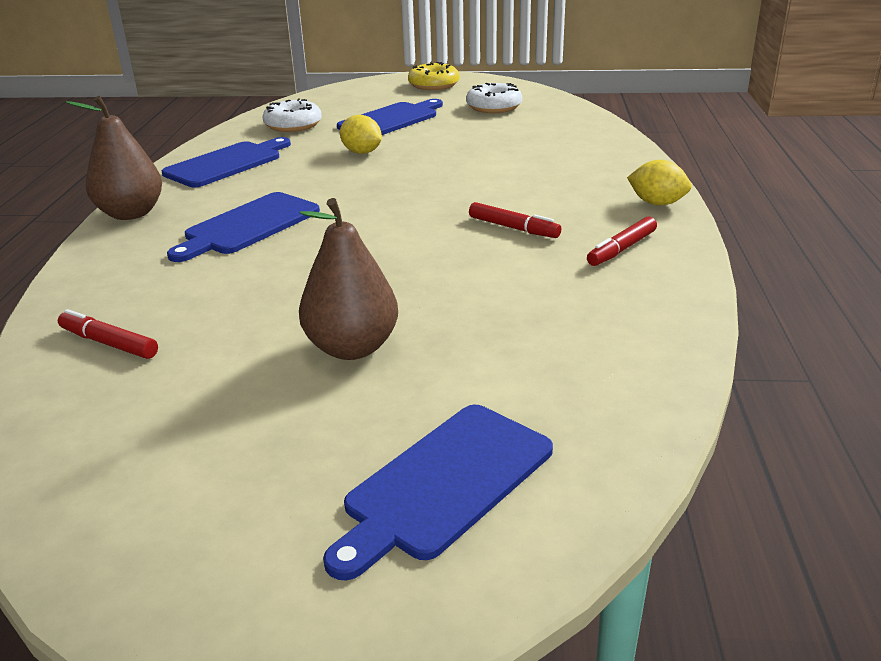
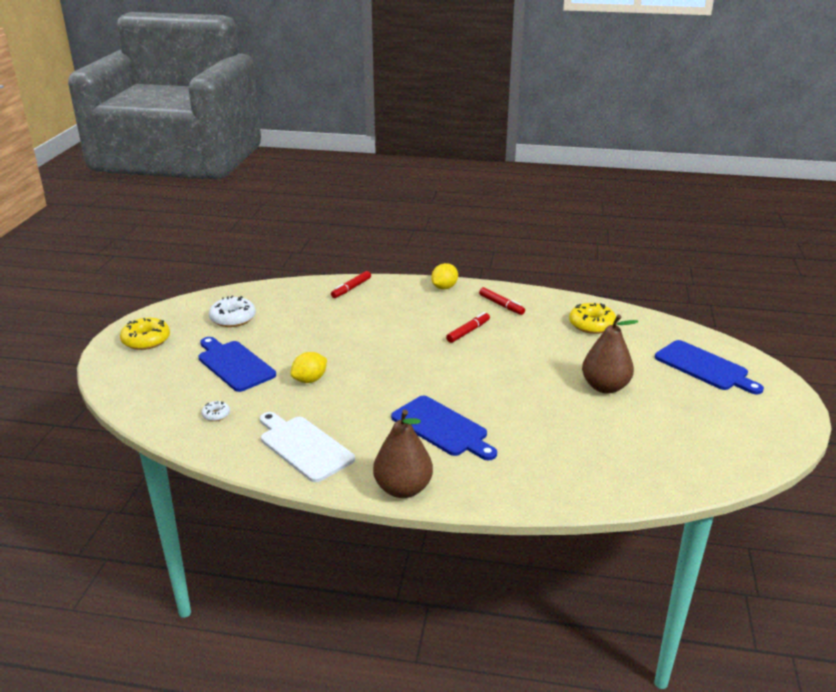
camera: 85 degrees left, 0 degrees up
(109, 343) = (605, 470): red marker -> red marker (351, 288)
(227, 163) = (304, 447): blue cutting board -> white cutting board
(293, 125) = (216, 415): white donut -> white donut, size x0.51
(590, 337) = (591, 325): none -> yellow donut

